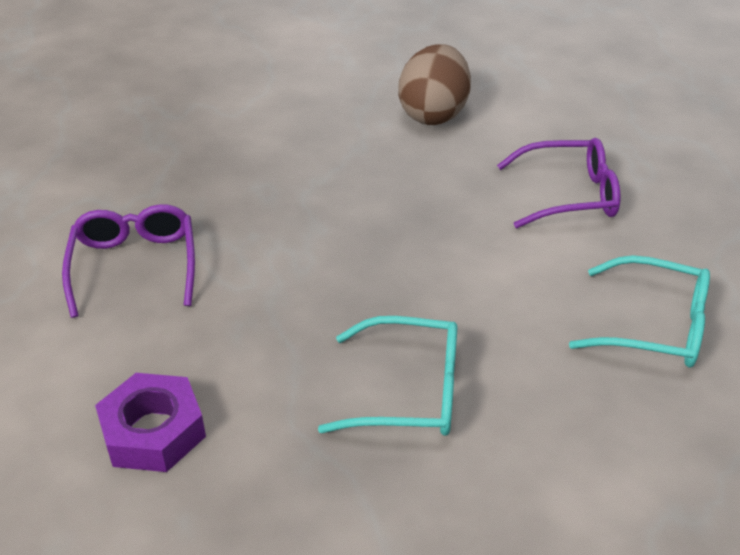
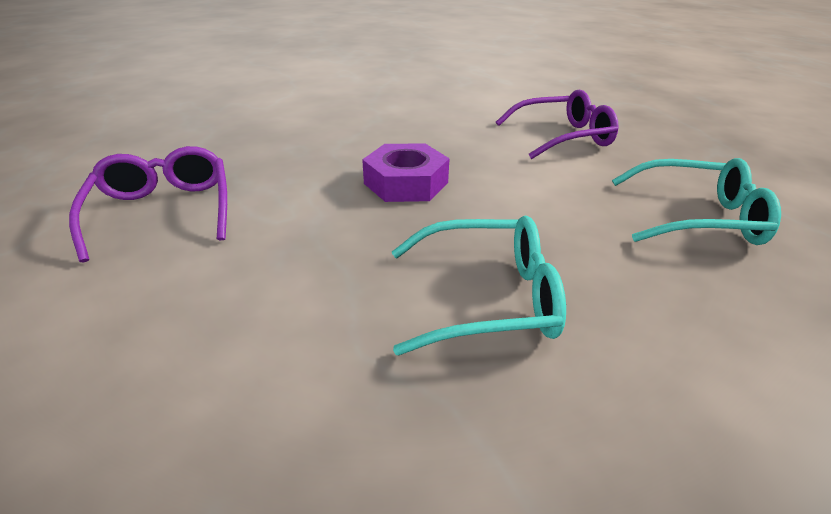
camera: 10 degrees left, 5 degrees down
(153, 431) = (171, 380): purple nut -> purple nut (406, 183)
(433, 114) = (431, 99): brown egg -> none

